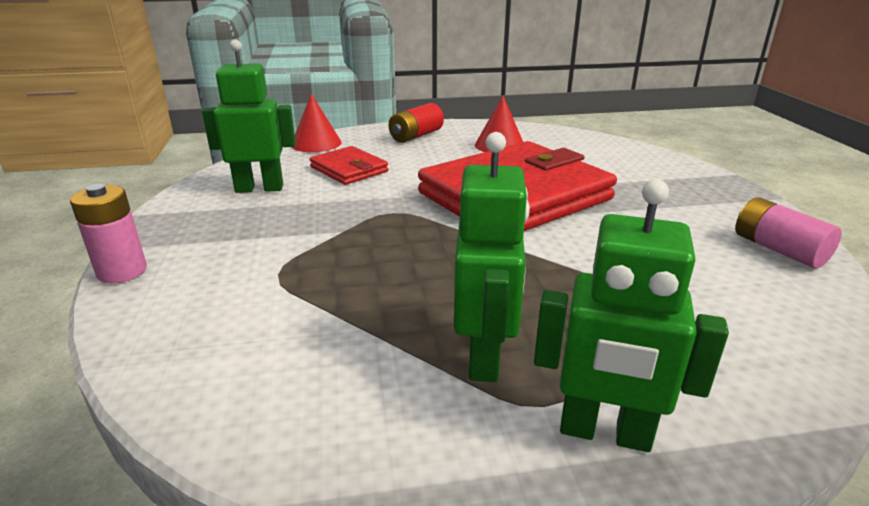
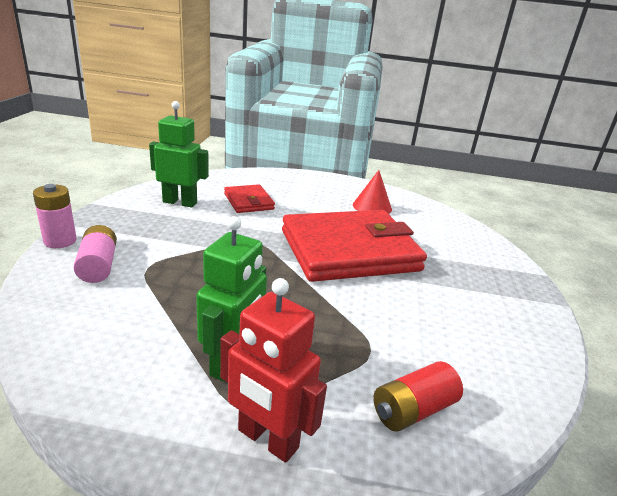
camera: 15 degrees right, 0 degrees up
(316, 143) = (241, 176): red cone -> none
(416, 136) = (316, 185): red battery -> red battery (413, 410)
(604, 433) = (267, 439): green robot -> red robot
(778, 250) = (522, 347): pink battery -> pink battery (98, 266)

